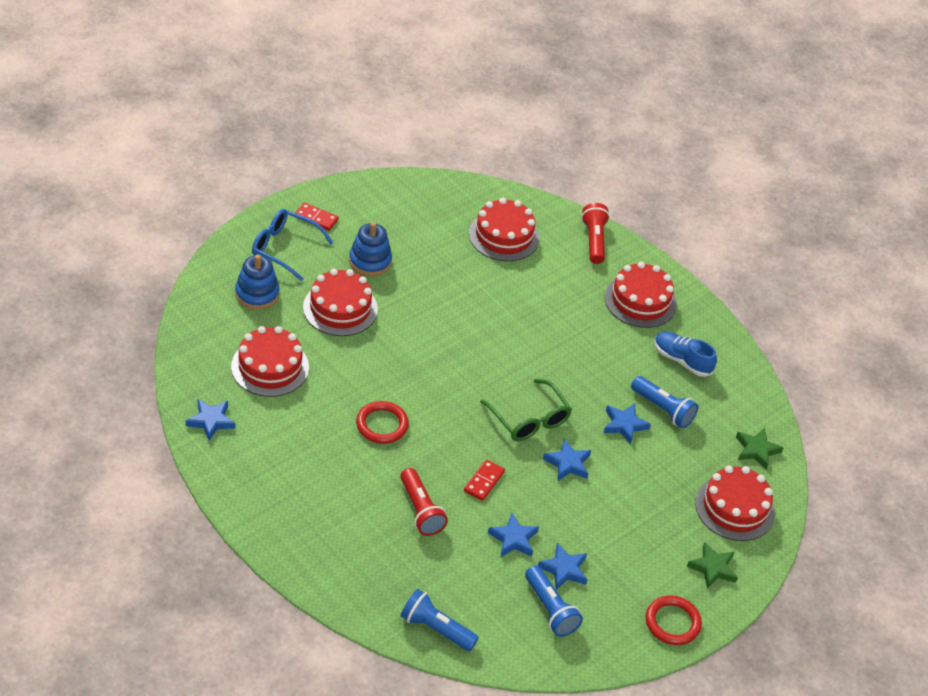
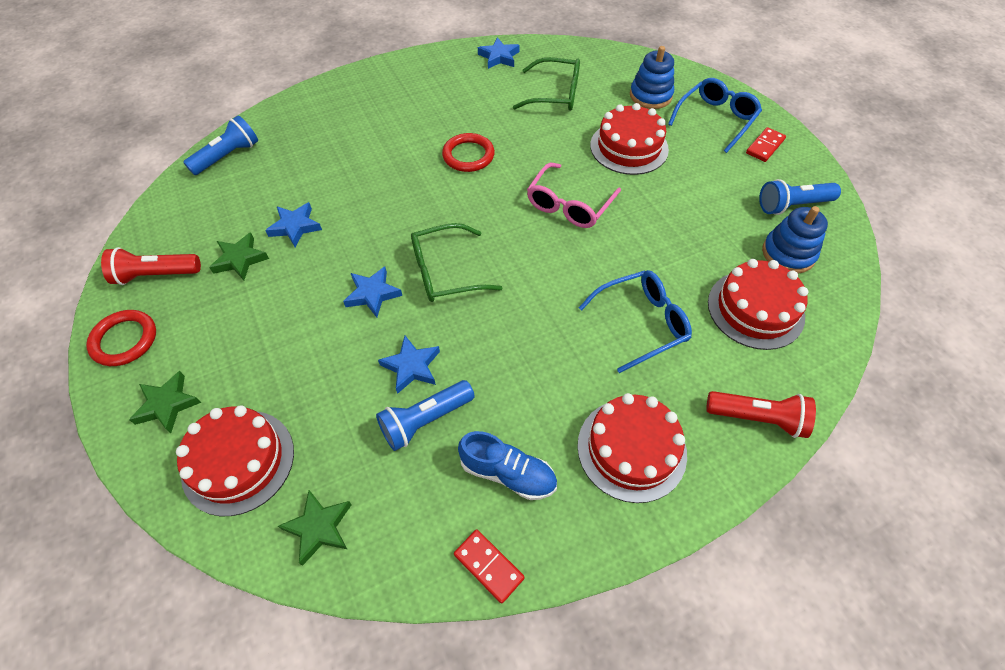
camera: 110 degrees right, 10 degrees up
(270, 367) = (555, 94): red cake -> green glasses
(370, 261) = (700, 178): blue stacking toy -> blue stacking toy (788, 253)
(420, 510) = (357, 166): red flashlight -> red flashlight (156, 275)
(427, 346) = (569, 205): none -> pink glasses
(484, 481) = (374, 217): red domino -> red domino (488, 566)
(538, 297) = (641, 323): none -> blue glasses
(550, 609) = (201, 238): blue flashlight -> blue flashlight (792, 205)
(564, 569) = (240, 259): blue star -> green star
(682, 360) = (508, 473): blue shoe -> blue shoe turned 60 degrees clockwise

